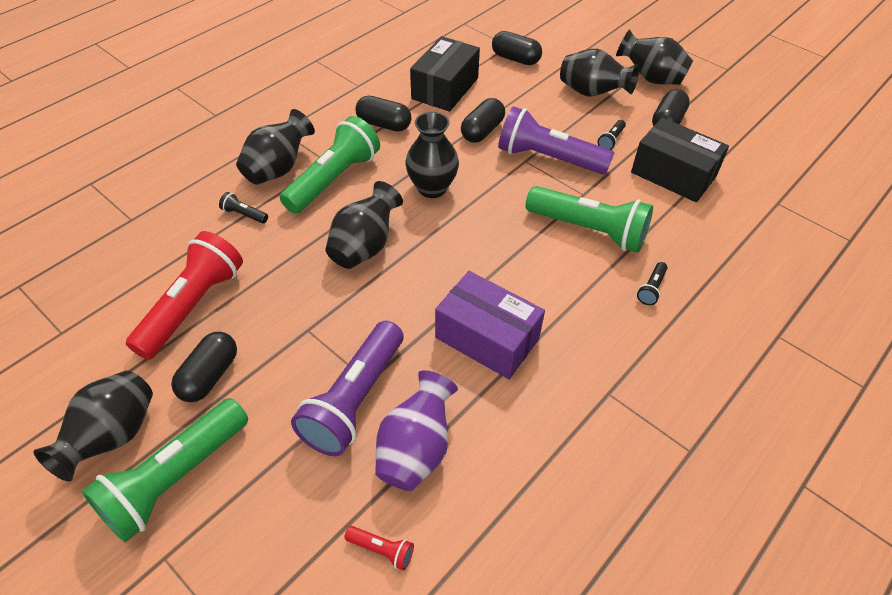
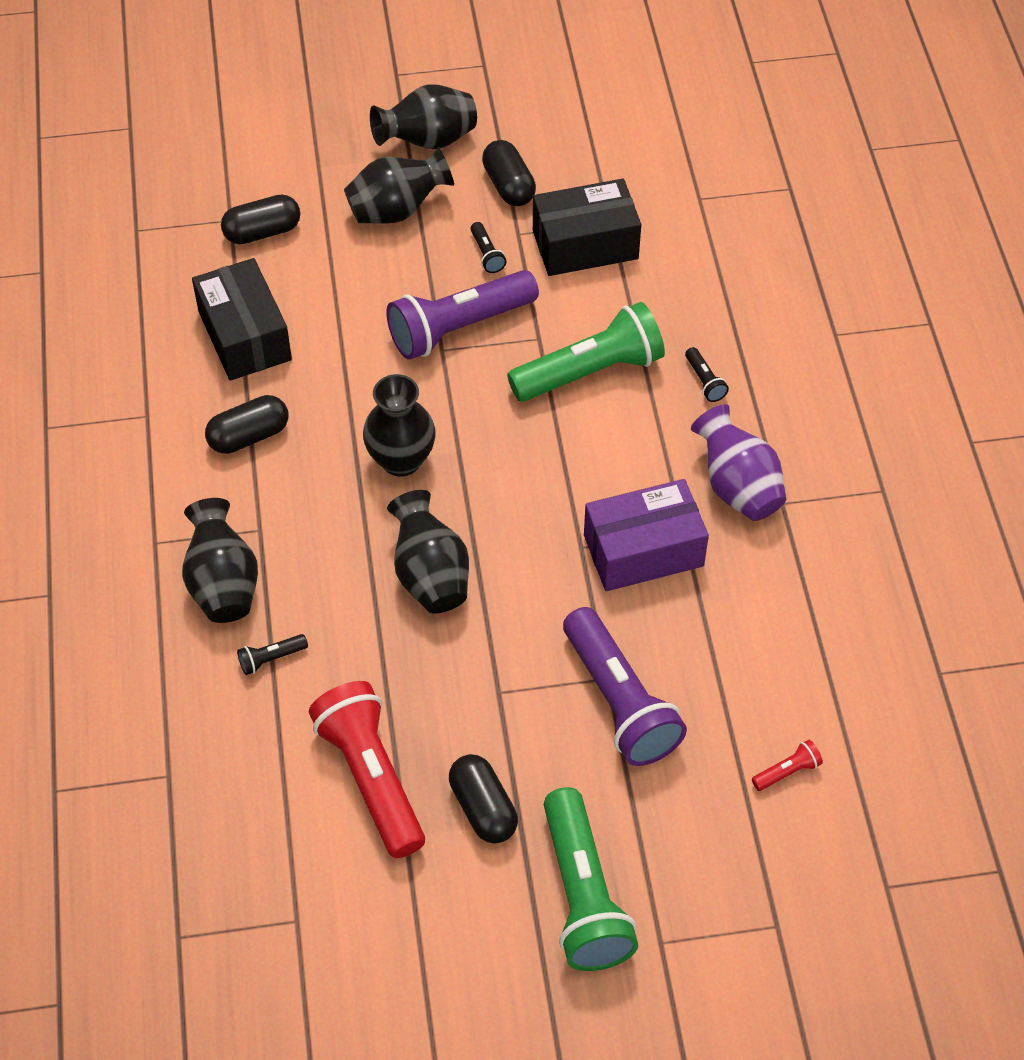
camera: 50 degrees left, 5 degrees up
(113, 437) = (487, 927): black vase -> none
(333, 179) = (296, 541): green flashlight -> none
(416, 449) = (713, 686): purple vase -> purple vase (737, 487)
(482, 131) = (356, 353): black capsule -> none

